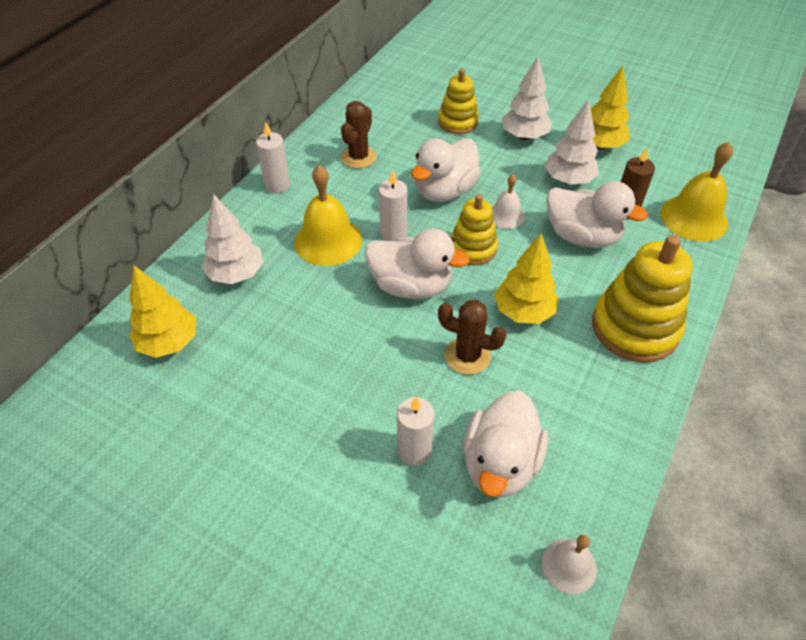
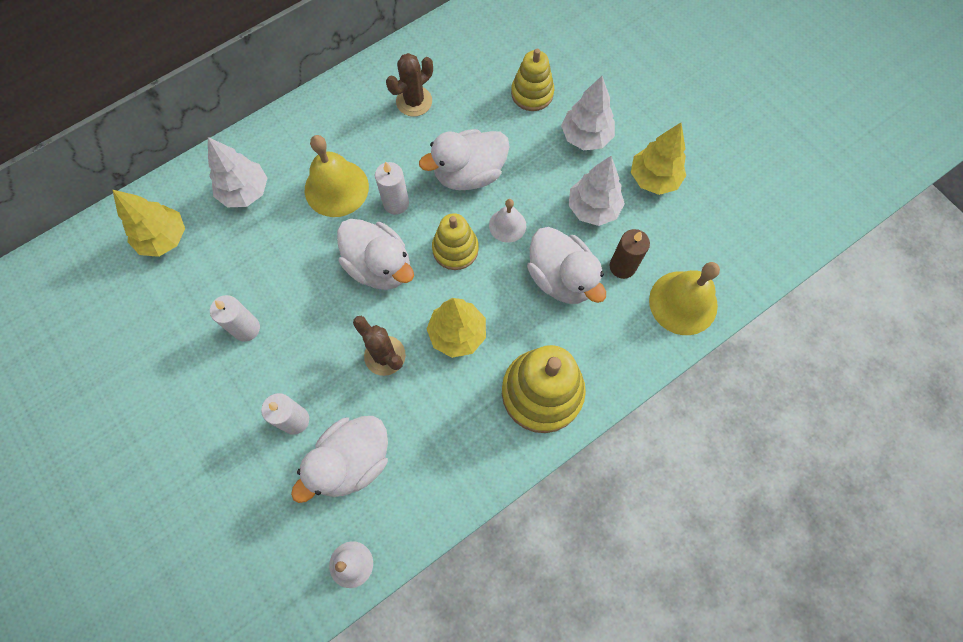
camera: 25 degrees right, 20 degrees up
(277, 185) = (325, 106): white candle -> white candle (246, 328)

